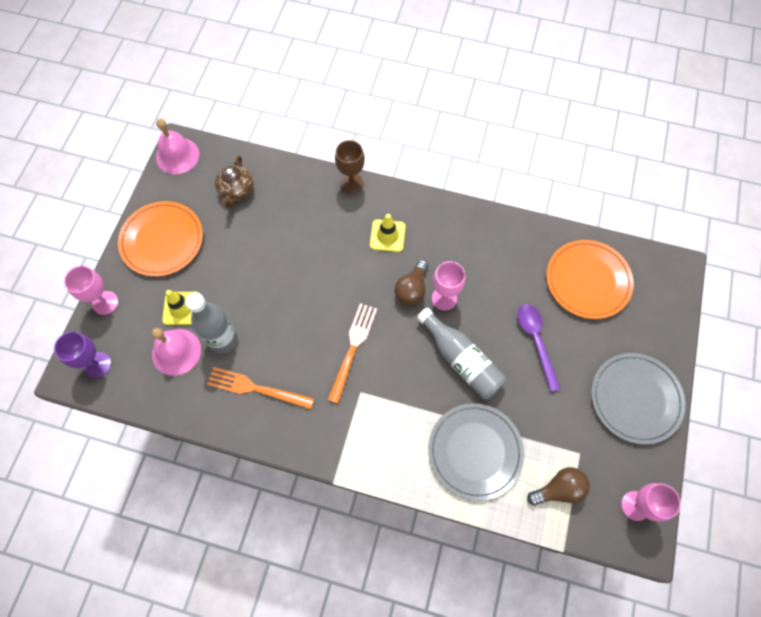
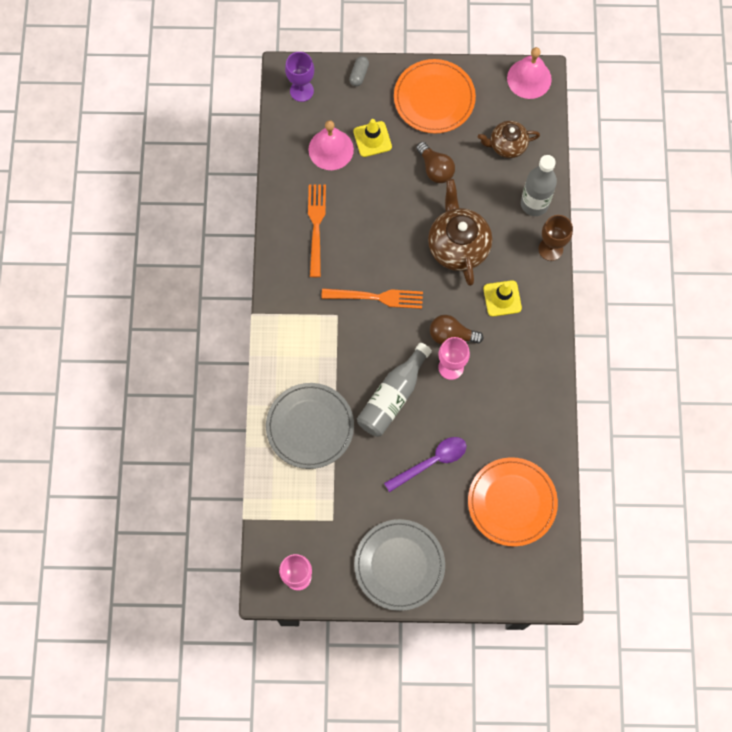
camera: 75 degrees right, 5 degrees up
(105, 303) = (359, 74): pink goblet -> grey capsule
(223, 339) = (353, 184): grey bottle -> grey bottle (534, 204)
(323, 259) = (458, 246): none -> brown teapot
(558, 489) = (295, 506): brown light bulb -> brown light bulb (435, 169)

